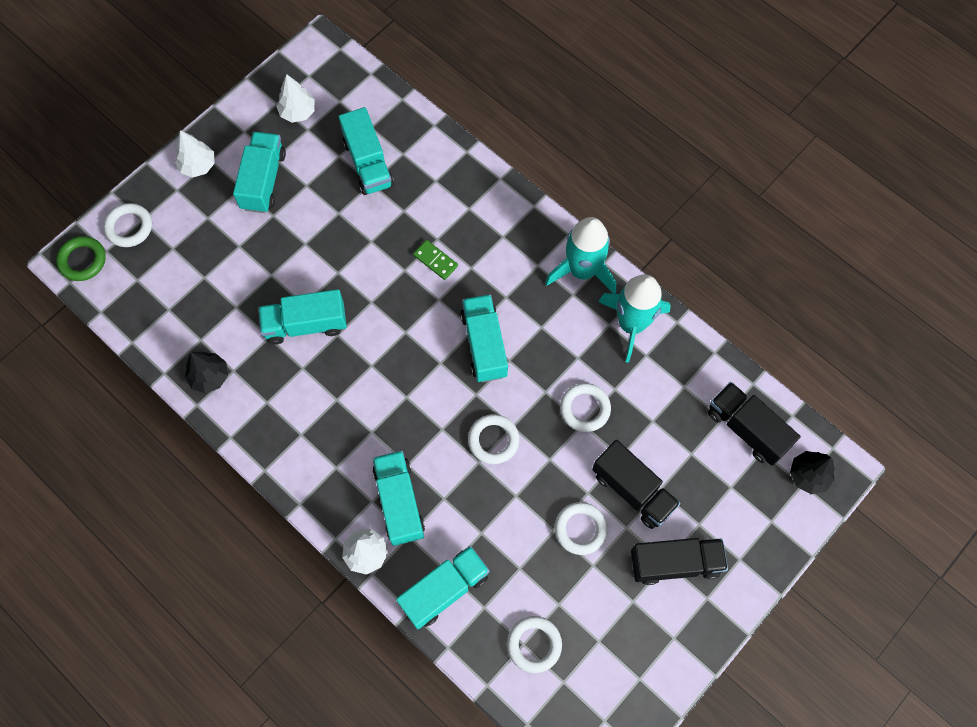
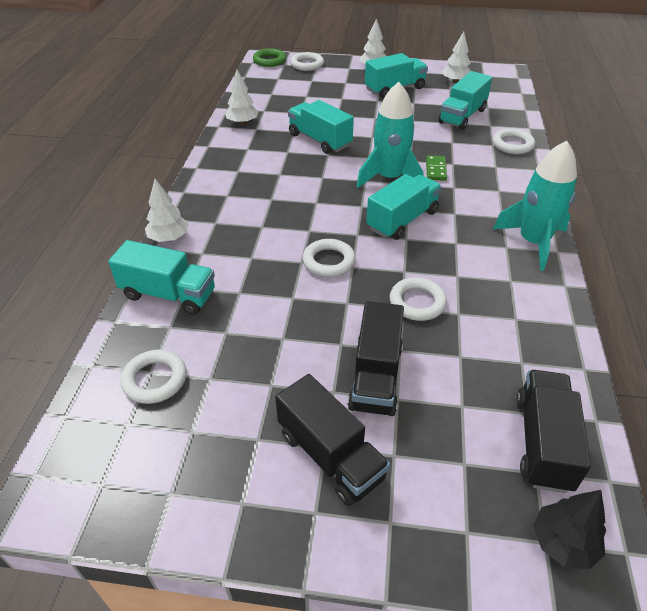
camera: 55 degrees right, 25 degrees down
(209, 376) = (242, 123): black tree -> white tree
(399, 502) = (227, 236): turquoise truck -> none
(580, 529) = (300, 356): white ring -> white ring (512, 145)
(631, 324) = (530, 294): turquoise rocket -> turquoise rocket (389, 178)

